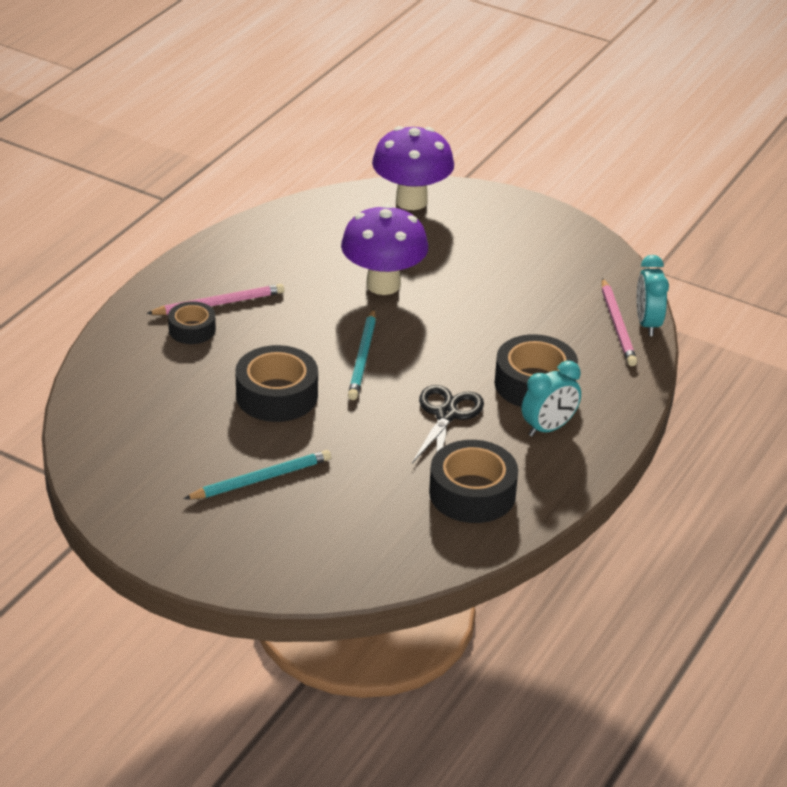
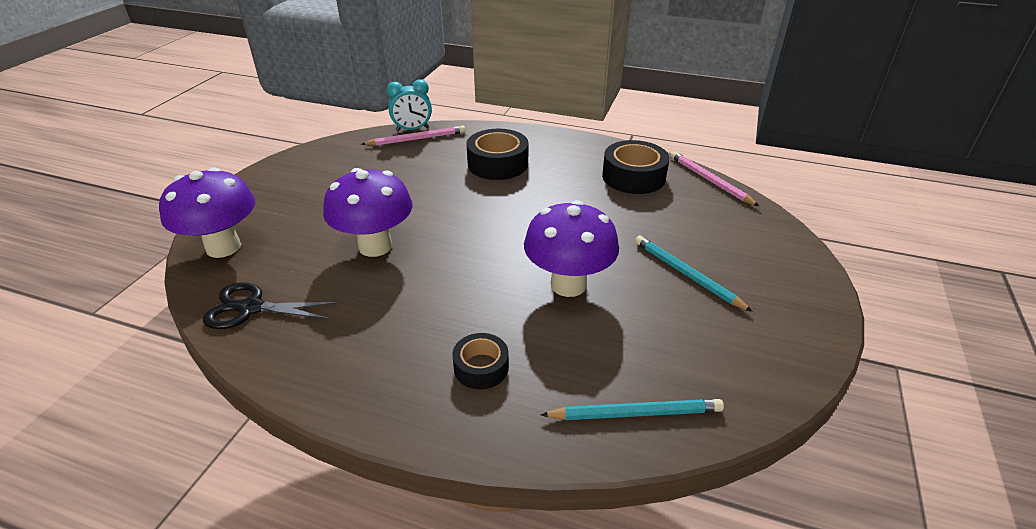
camera: 100 degrees left, 0 degrees up
(219, 303) = (425, 355): pink pencil -> pink pencil (709, 180)
(277, 395) = (568, 284): black tape -> purple mushroom
(363, 357) = (492, 243): turquoise pencil -> turquoise pencil (635, 413)
(446, 414) = (551, 195): black scissors -> black scissors (250, 308)
(548, 428) = (546, 155): turquoise clock -> none

